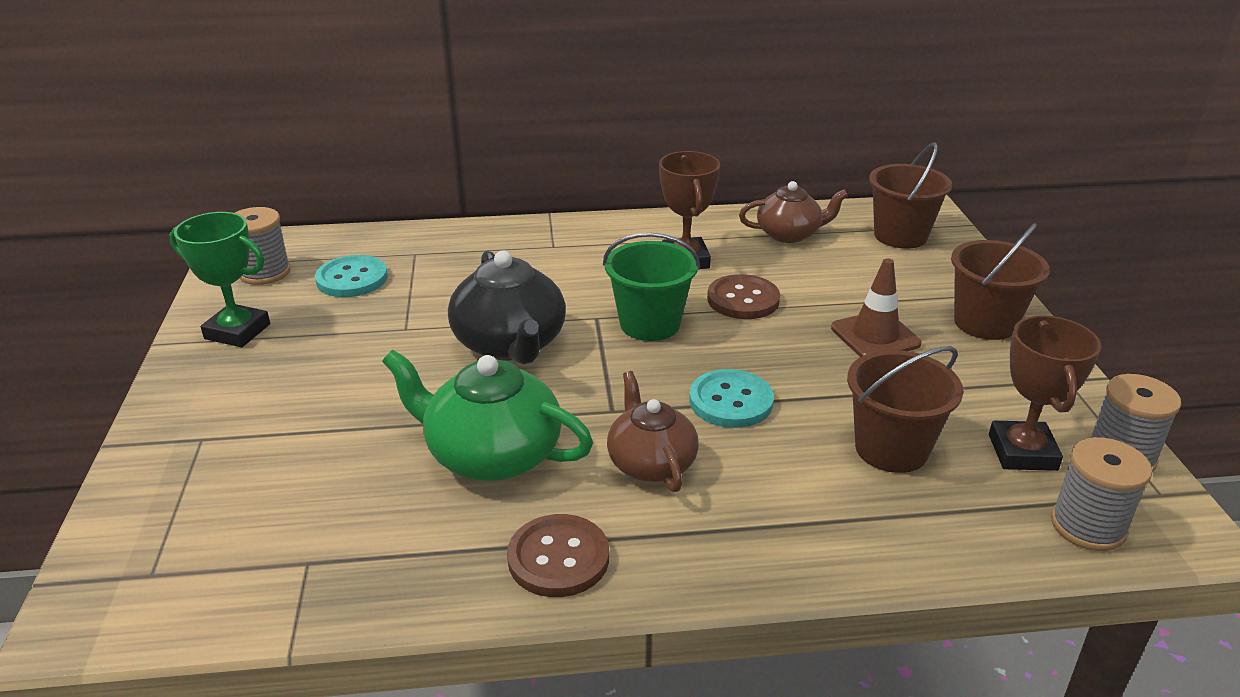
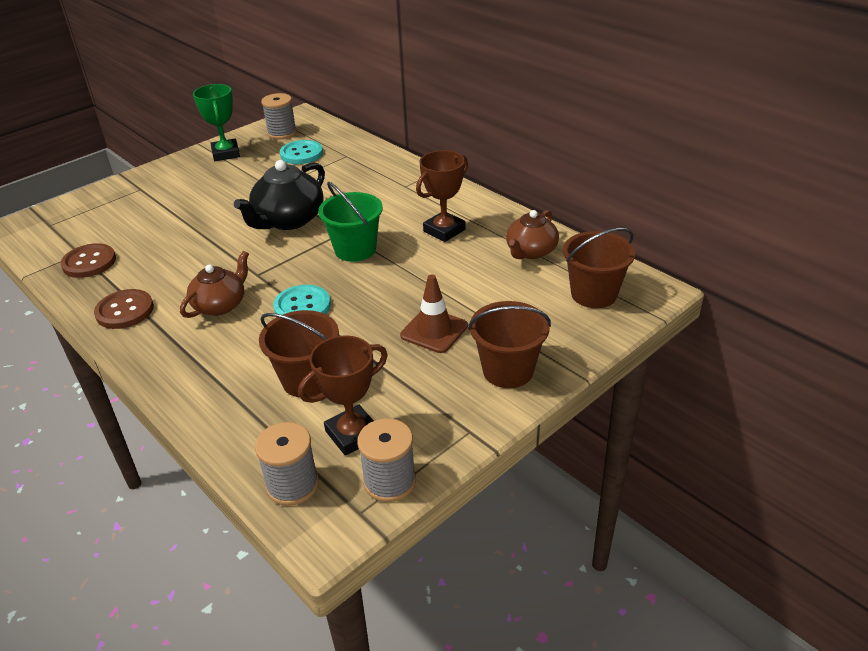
camera: 55 degrees right, 5 degrees up
(492, 455) = (188, 259): green teapot -> none
(743, 299) = (420, 268): brown button -> brown button (89, 262)
(789, 234) = (531, 251): brown teapot -> brown teapot turned 75 degrees clockwise

